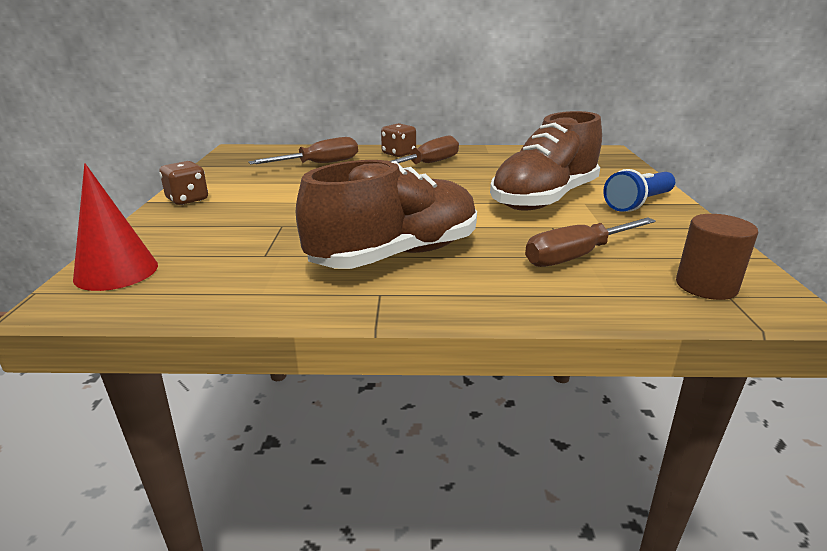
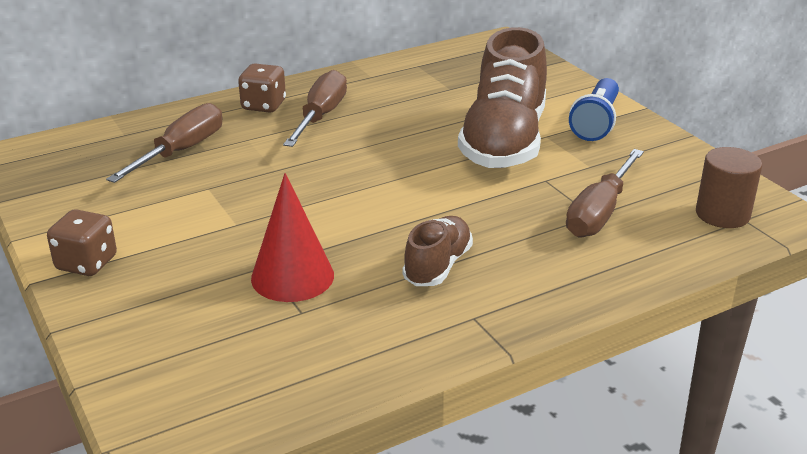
camera: 30 degrees left, 5 degrees up
(116, 271) = (164, 391): red cone -> red cone (292, 276)
(396, 255) = (437, 266): brown shoe -> brown shoe, size x0.51

